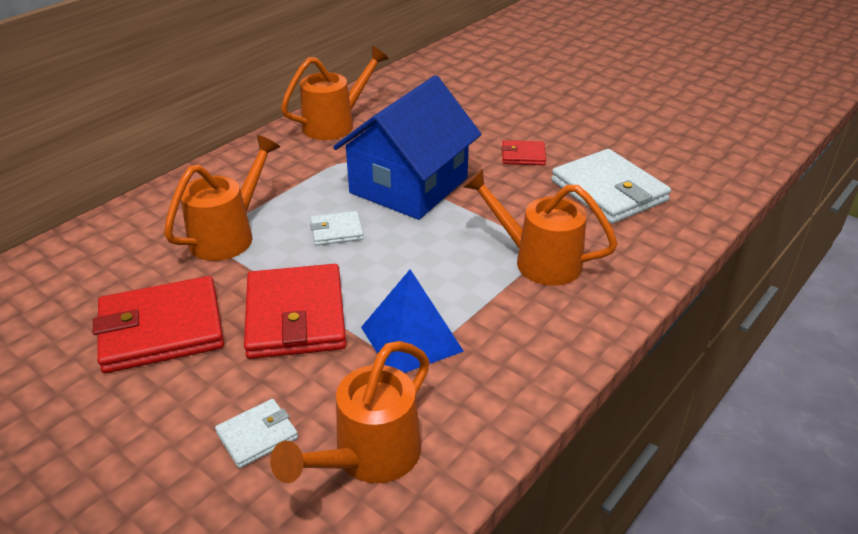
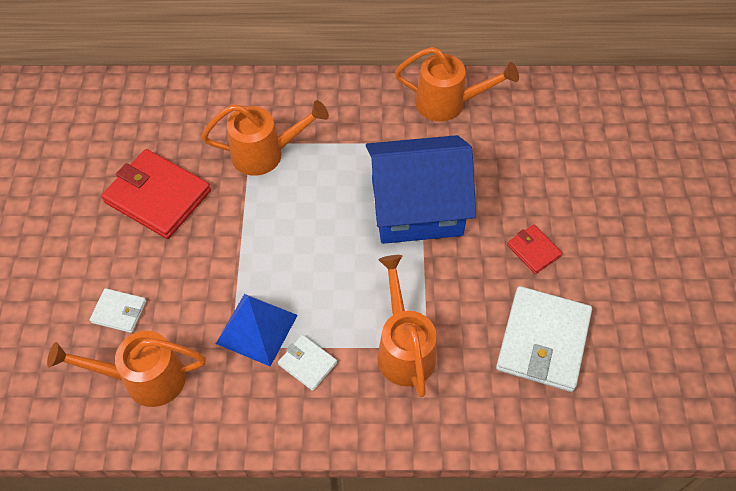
camera: 50 degrees right, 20 degrees up
(296, 316) = (224, 252): red wallet -> none
(336, 231) = (324, 206): white wallet -> white wallet (307, 364)

